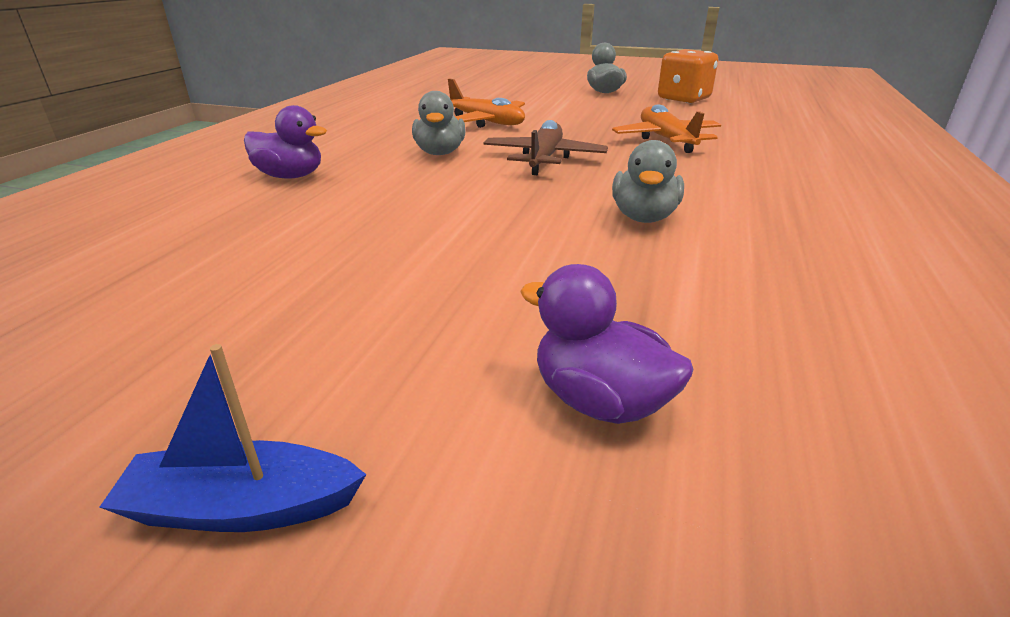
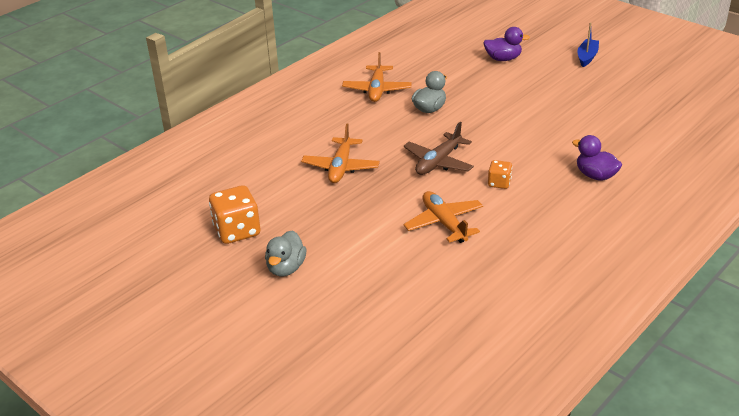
camera: 155 degrees left, 5 degrees up
(243, 507) = (587, 57): blue boat -> blue boat turned 90 degrees counterclockwise
(440, 153) = (499, 183): grey duck -> orange dice
(599, 401) = (503, 59): purple duck -> purple duck turned 60 degrees counterclockwise
(800, 232) = (377, 90): none -> orange plane

